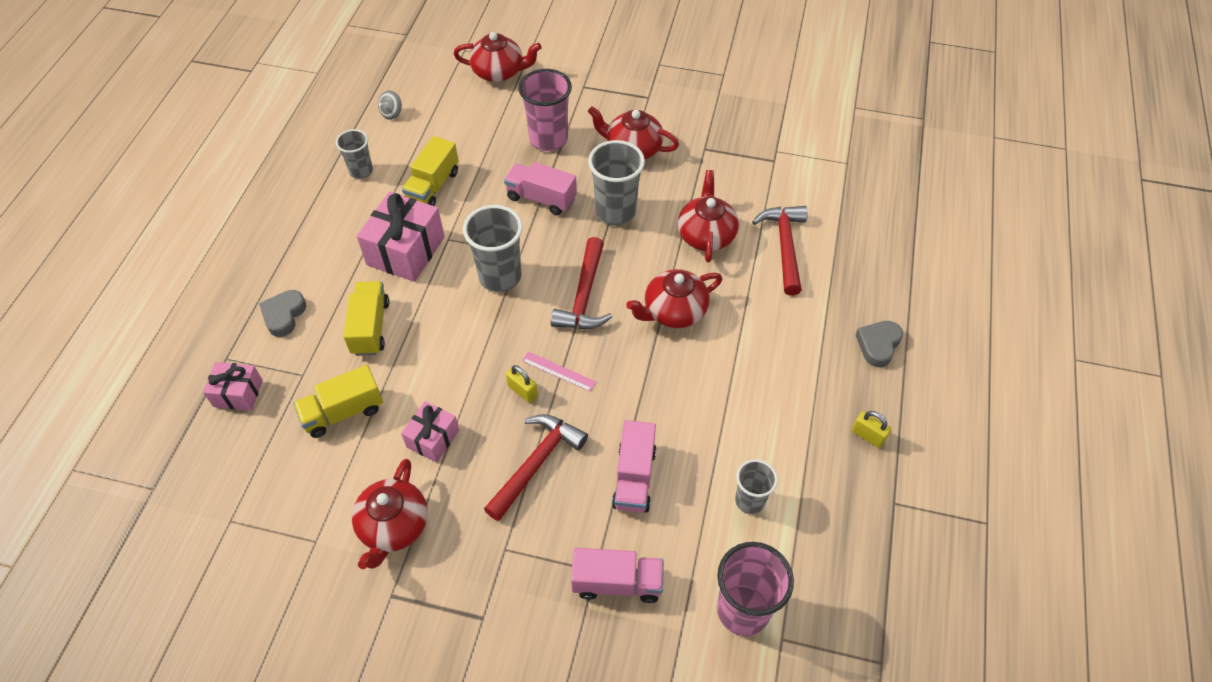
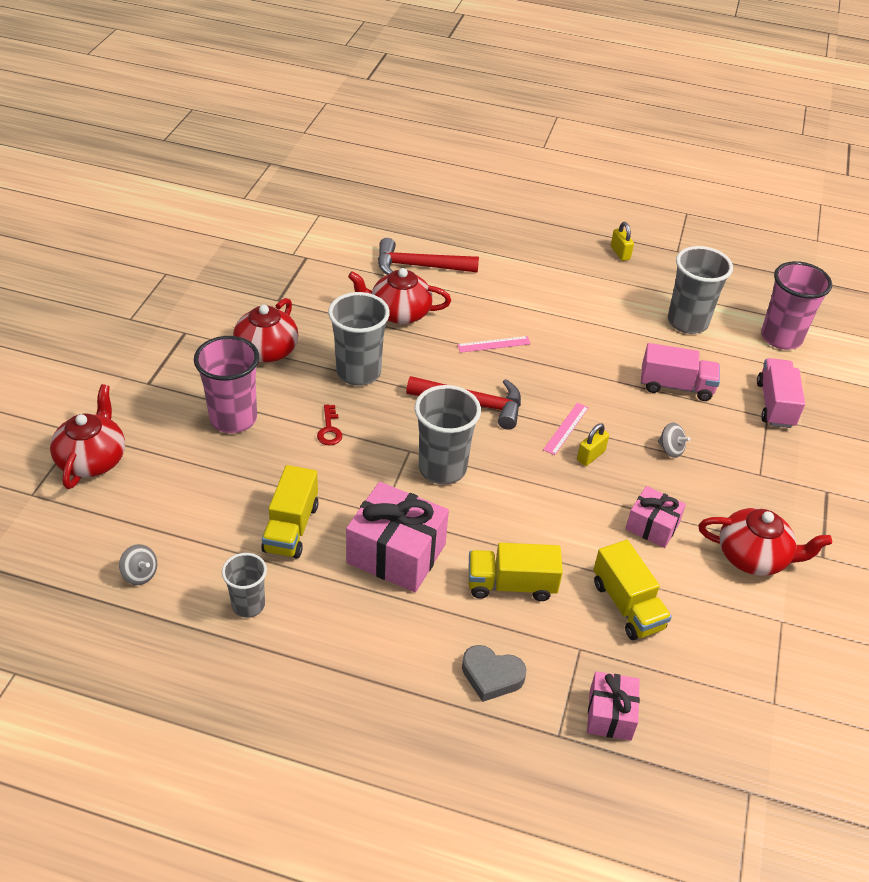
camera: 90 degrees left, 10 degrees down
(433, 186) = (291, 528): yellow truck -> yellow truck turned 75 degrees clockwise
(536, 463) = (670, 449): red hammer -> grey spinning top
(541, 198) = (329, 429): pink truck -> red key
(673, 311) = (494, 344): red teapot -> pink ruler
(749, 501) = (687, 322): grey cup -> grey cup, size x1.66
(868, 436) = (620, 253): yellow padlock -> yellow padlock turned 60 degrees counterclockwise
(878, 345) = (531, 233): grey heart -> none

